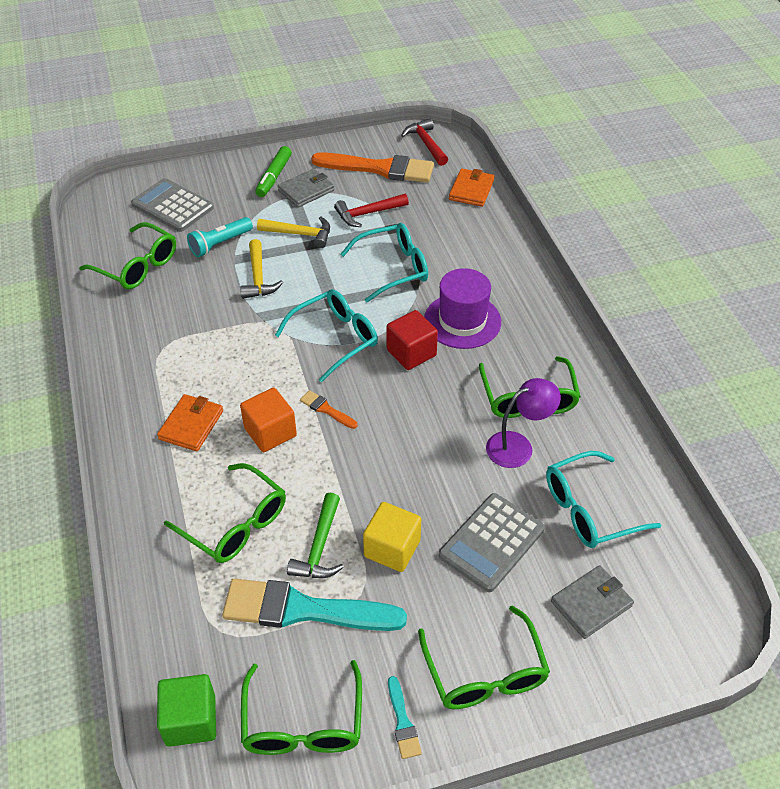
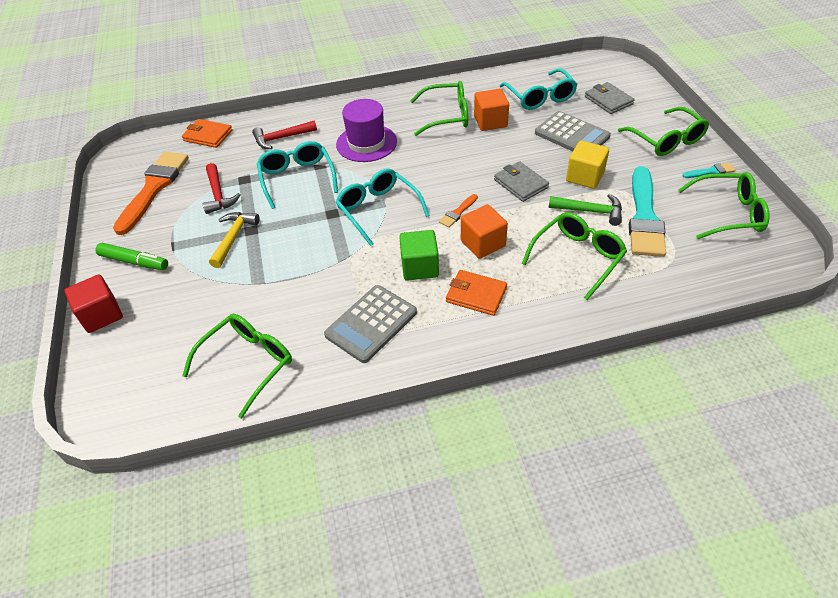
camera: 85 degrees left, 0 degrees up
(172, 206) = (151, 343): grey calculator -> grey calculator (371, 324)
(191, 720) = (748, 268): green cube -> green cube (420, 267)
(220, 244) = (231, 296): turquoise flashlight -> none
(258, 277) = (289, 263): yellow hammer -> none
(306, 190) = (167, 236): grey wallet -> grey wallet (520, 184)
(411, 353) = (398, 168): red cube -> red cube (101, 315)
(426, 144) = (129, 160): red hammer -> red hammer (281, 138)
(484, 672) = (666, 140): green glasses -> green glasses turned 75 degrees clockwise
(518, 446) = (490, 122): purple lamp -> orange cube

